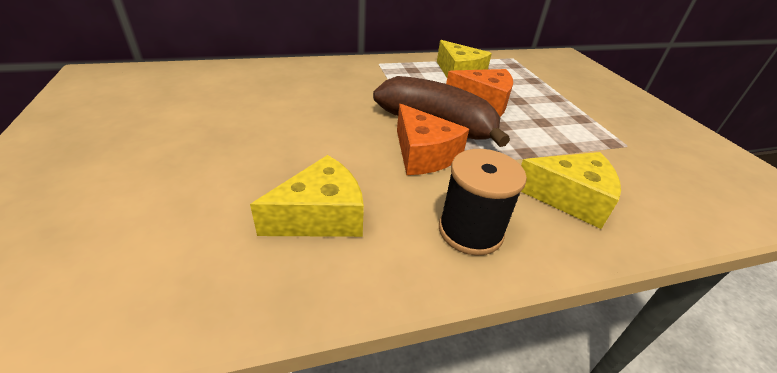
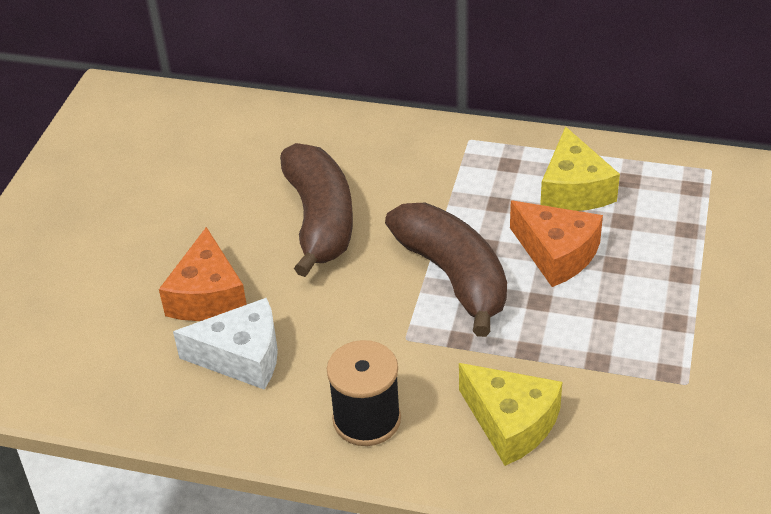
camera: 35 degrees right, 5 degrees up
(316, 113) = (320, 220): none -> brown banana
(321, 216) = (242, 357): yellow cheese -> white cheese
(423, 154) = (397, 316): orange cheese -> orange cheese (208, 296)

